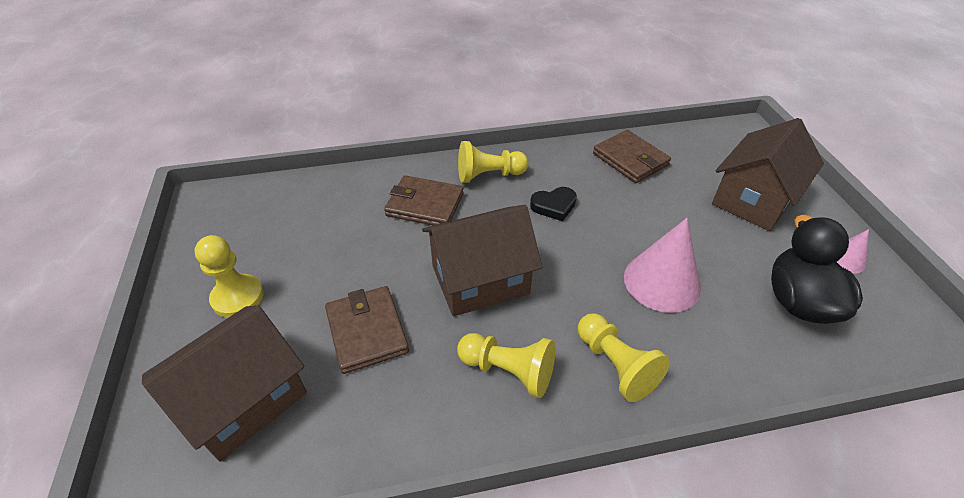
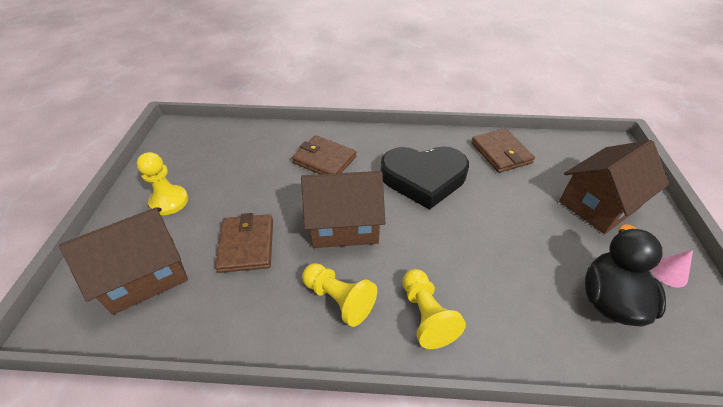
camera: 15 degrees right, 0 degrees up
(489, 175) = (381, 146): yellow pawn -> none
(554, 206) = (423, 179): black heart -> black heart, size x2.26
(661, 282) = (491, 257): pink cone -> none

